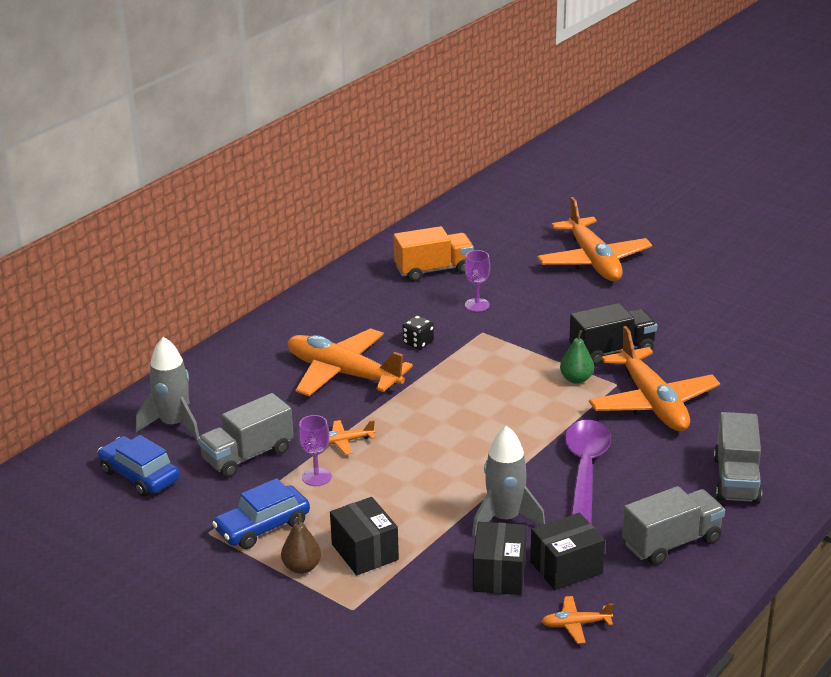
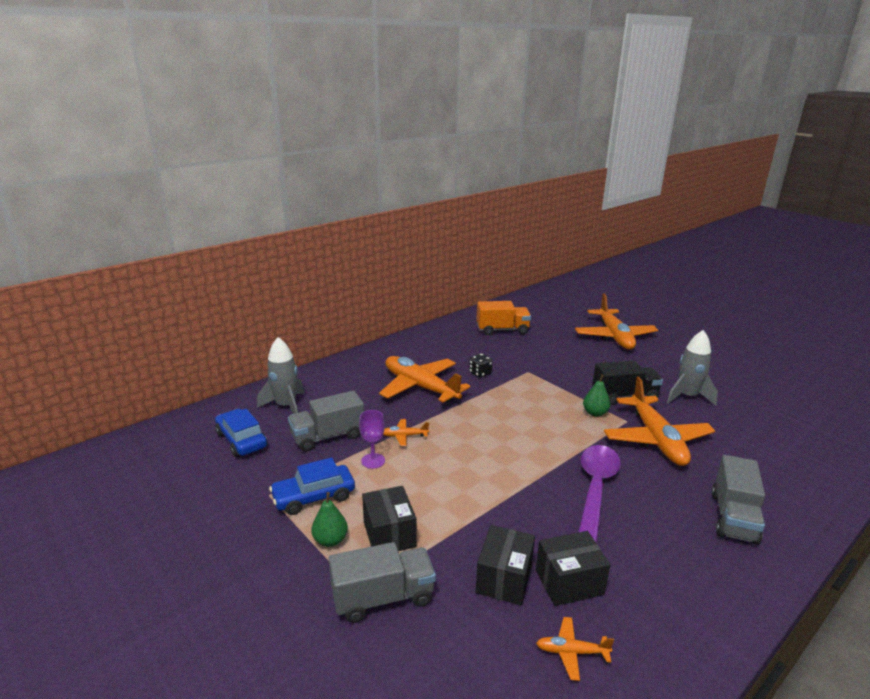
camera: 10 degrees right, 5 degrees down
(302, 567) = (330, 540): brown pear -> green pear
(477, 305) = (527, 354): purple goblet -> none
(505, 518) = (519, 522): grey rocket -> grey rocket (687, 397)
(671, 543) = (673, 572): grey truck -> grey truck (383, 598)

